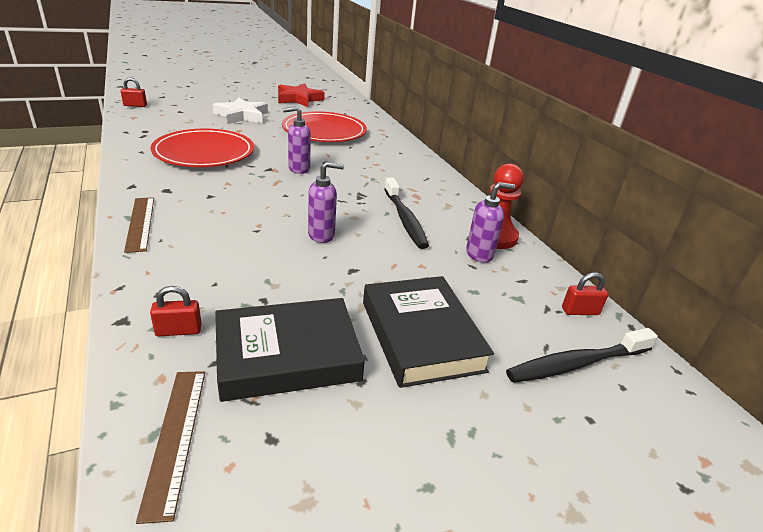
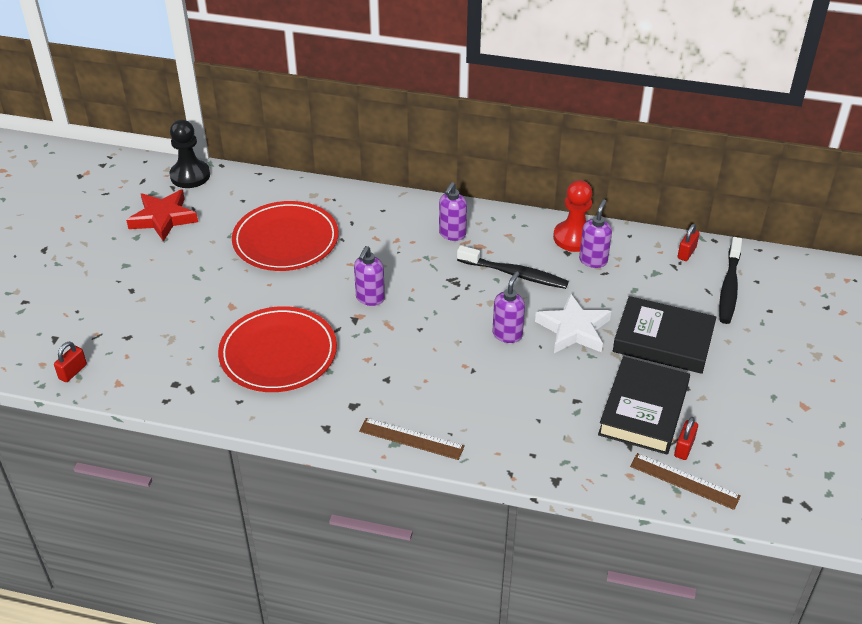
camera: 50 degrees left, 10 degrees up
(178, 330) = (585, 454): red padlock -> red padlock (684, 448)
(242, 115) = (185, 288): white star -> white star (573, 329)
(346, 97) = (190, 176): none -> black pawn
(413, 182) = (452, 234): none -> purple soap dispenser

